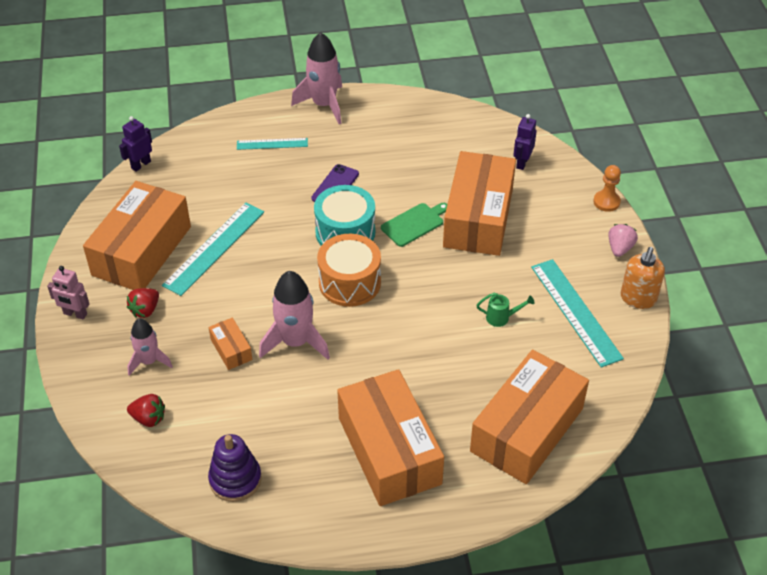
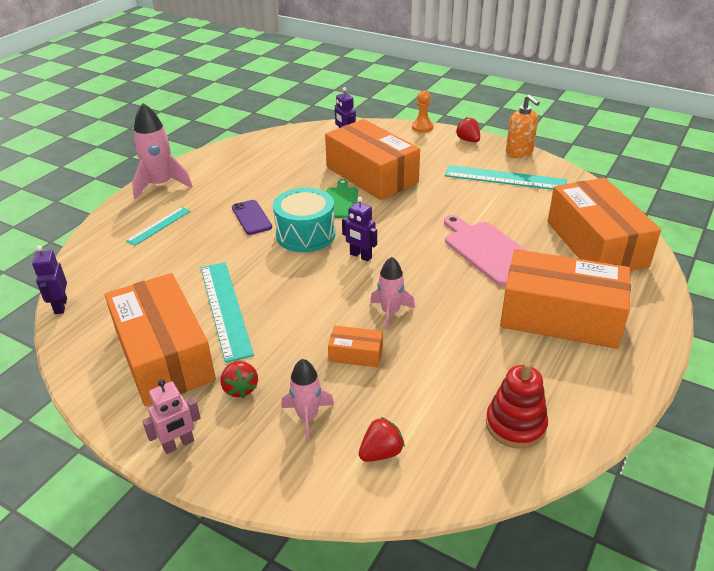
camera: 50 degrees left, 10 degrees down
(235, 479) = (515, 425): purple stacking toy -> red stacking toy
(295, 342) = (390, 312): pink rocket -> pink rocket, size x0.62
(349, 282) = (360, 256): orange drum -> purple robot
(438, 360) = (489, 251): none -> pink cutting board
(502, 318) = (478, 207): green watering can -> none
(619, 248) = (468, 140): pink strawberry -> red strawberry

